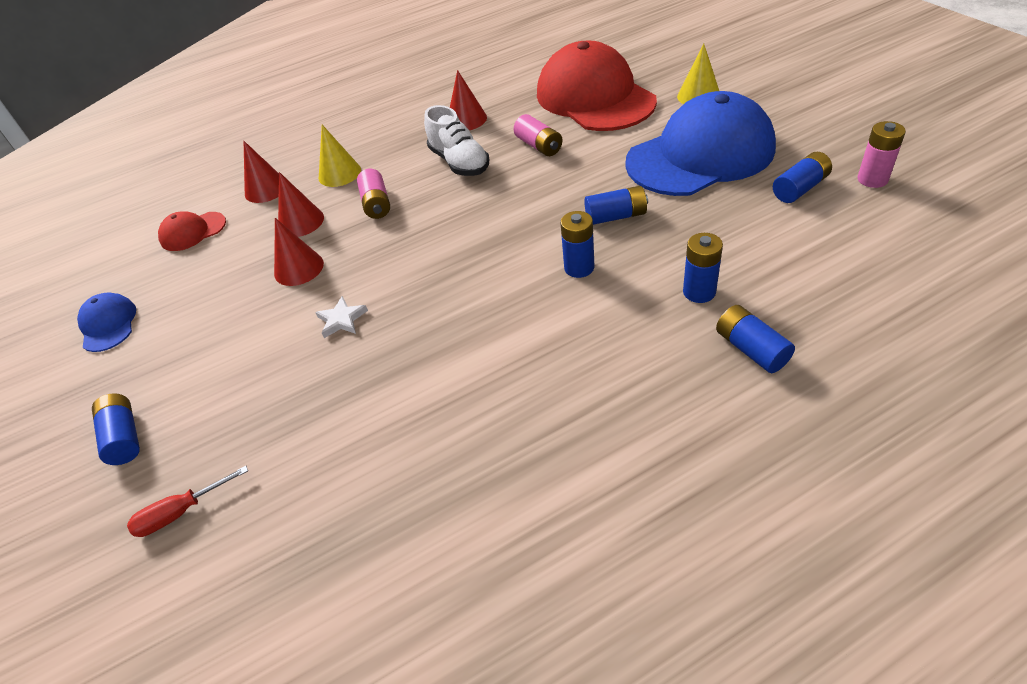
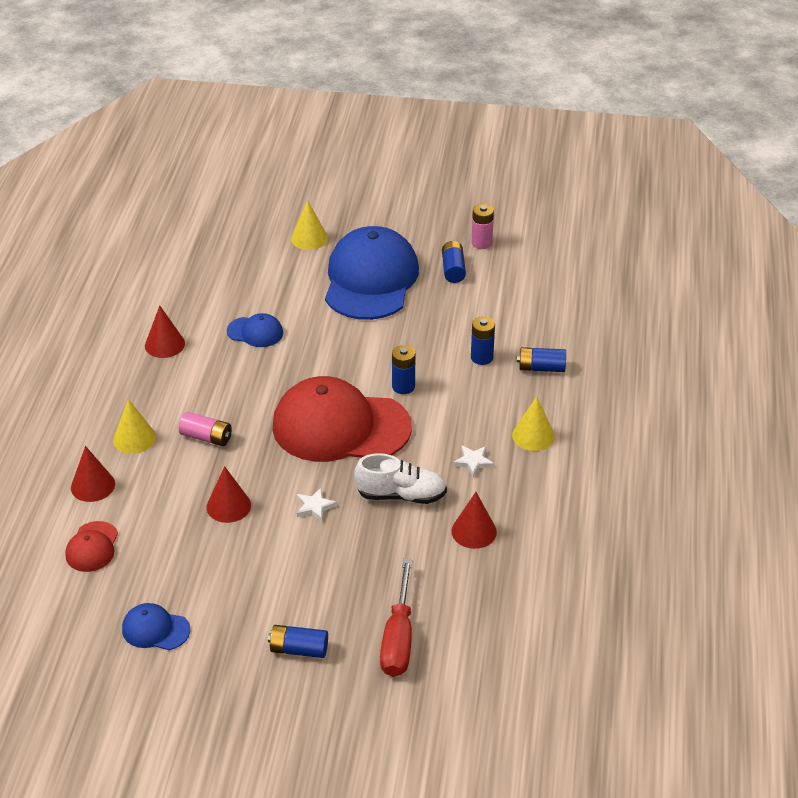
camera: 60 degrees left, 5 degrees down
(180, 512) = (398, 638): red screwdriver -> red screwdriver, size x1.71
(301, 222) = (170, 483): red cone -> red cone (474, 531)
(459, 162) = (216, 376): white shoe -> white shoe (401, 495)
(523, 393) = (473, 462): none -> white star
(539, 146) = (255, 332): pink battery -> blue cap
(594, 97) = (237, 276): red cap -> red cap (340, 427)
(616, 216) = (378, 346): blue battery -> none
(626, 418) = (533, 436): none -> yellow cone

